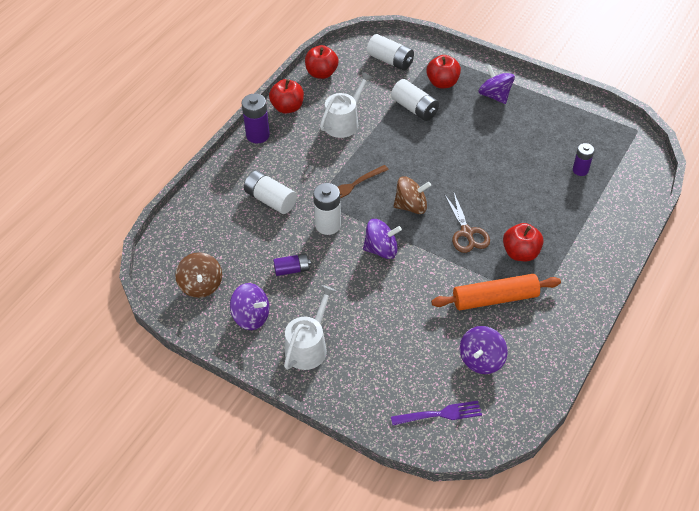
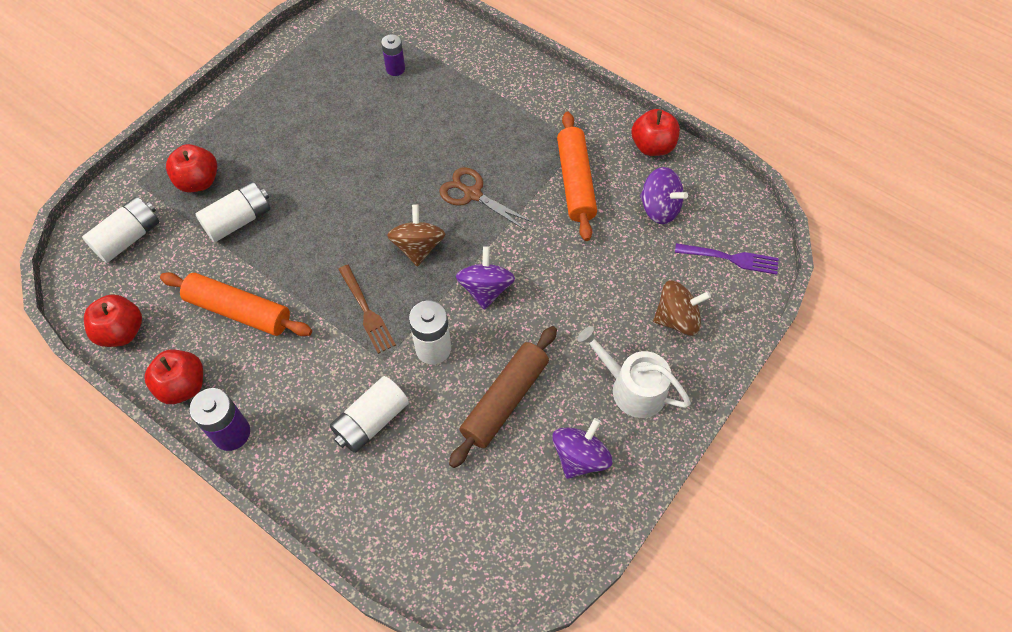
camera: 85 degrees left, 10 degrees up
(201, 285) = (518, 525): brown spinning top -> brown spinning top (677, 319)
(292, 269) = (505, 400): purple battery -> brown rolling pin
(344, 122) = (239, 311): white watering can -> orange rolling pin
(439, 414) = (730, 258): purple fork -> purple fork turned 105 degrees clockwise
(466, 233) = (472, 194): brown scissors -> brown scissors turned 135 degrees counterclockwise
(495, 95) = (243, 128): purple spinning top -> none
(520, 253) = (512, 147): red apple -> red apple (652, 146)

